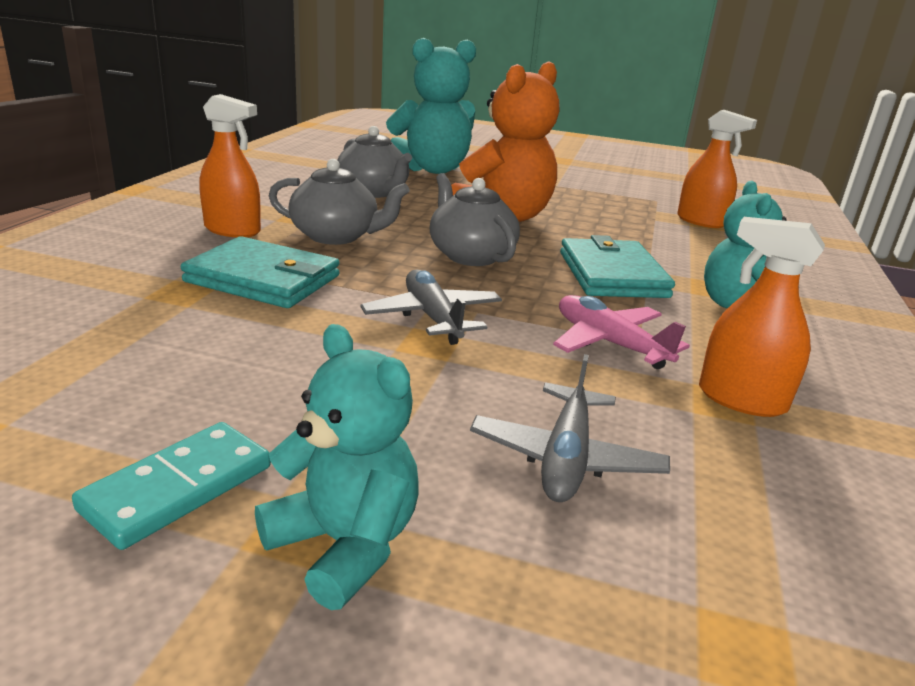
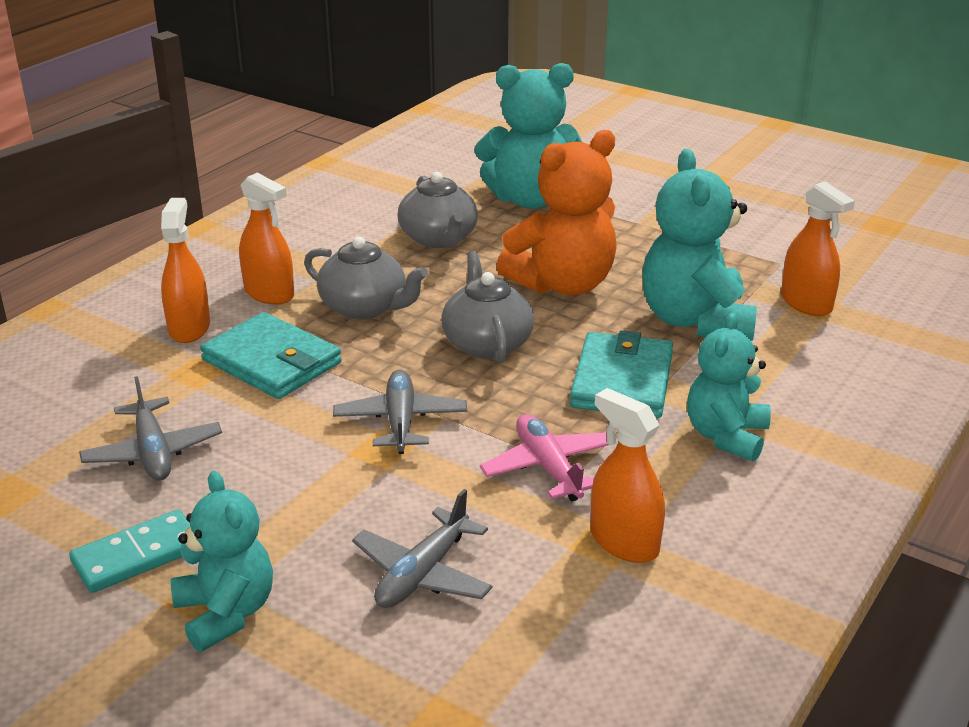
camera: 20 degrees right, 5 degrees up
(156, 258) = (189, 328): none -> orange spray bottle
(156, 368) = (153, 452): none -> grey plane
(631, 234) = (695, 320): none -> turquoise teddy bear

